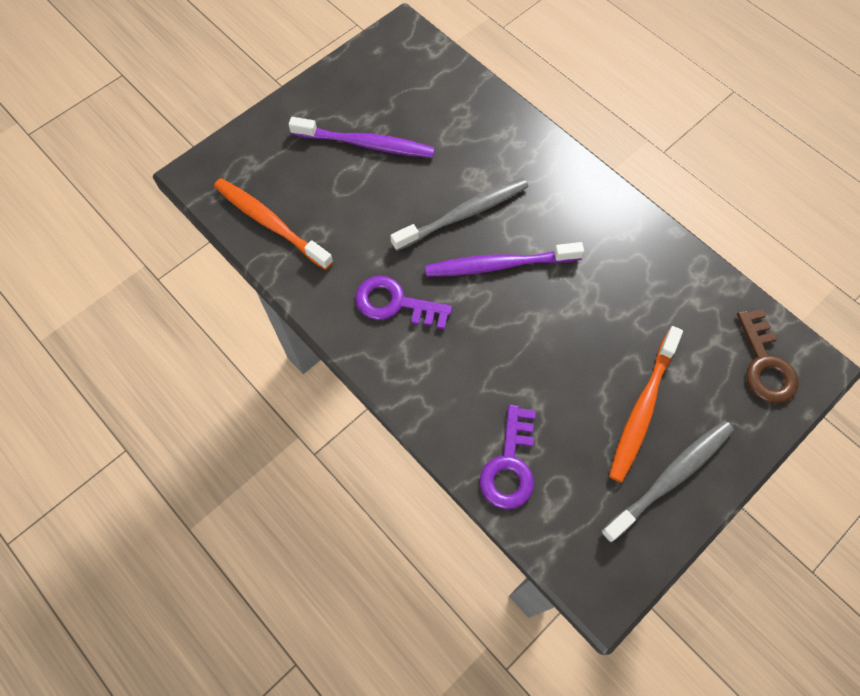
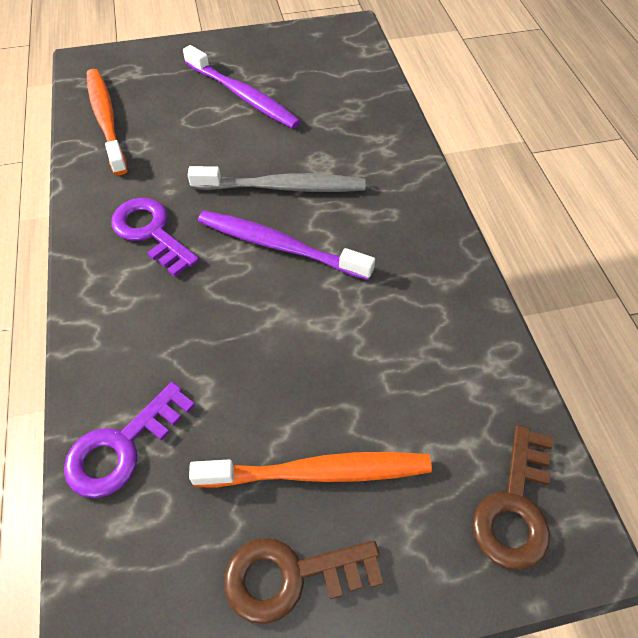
camera: 30 degrees right, 10 degrees down
(642, 409) = (318, 472): orange toothbrush -> orange toothbrush turned 150 degrees counterclockwise
(670, 478) = (291, 576): grey toothbrush -> brown key

